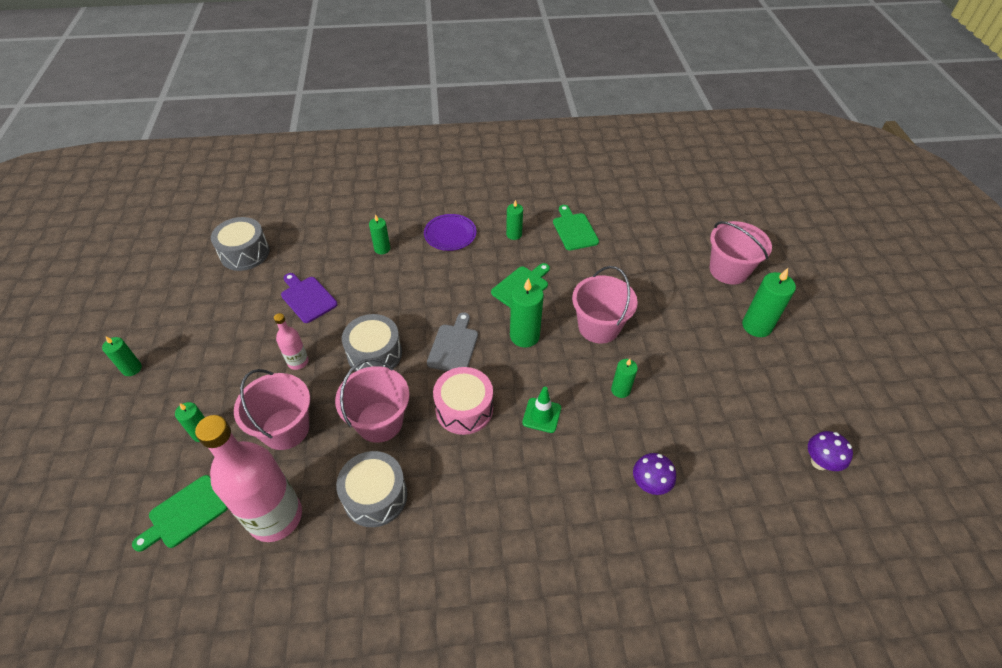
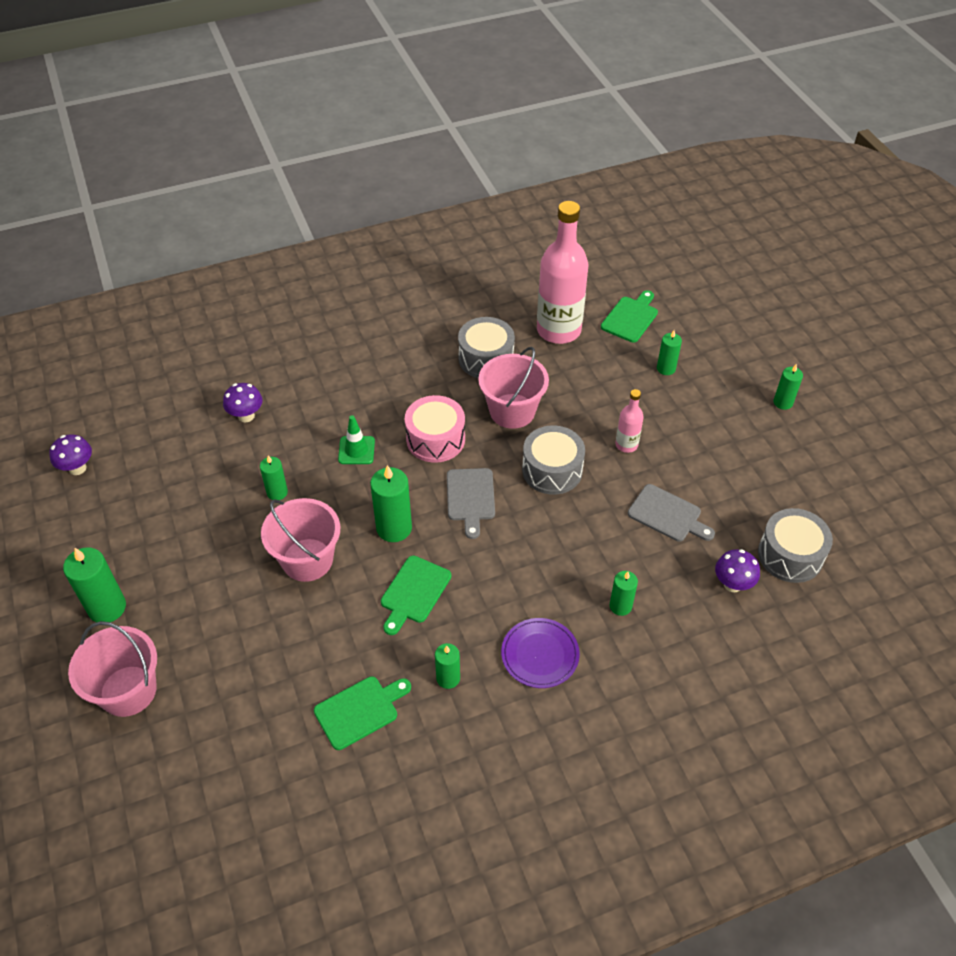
camera: 165 degrees right, 0 degrees up
(285, 429) = (595, 387): pink bucket -> none
(299, 245) = (732, 584): none -> purple mushroom
(307, 298) = (667, 515): purple cutting board -> grey cutting board
(574, 230) = (360, 711): green cutting board -> green cutting board turned 90 degrees counterclockwise

